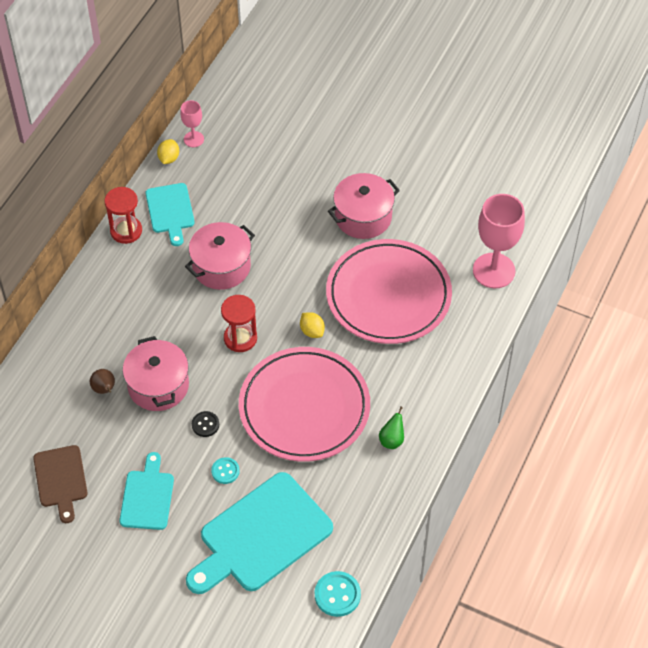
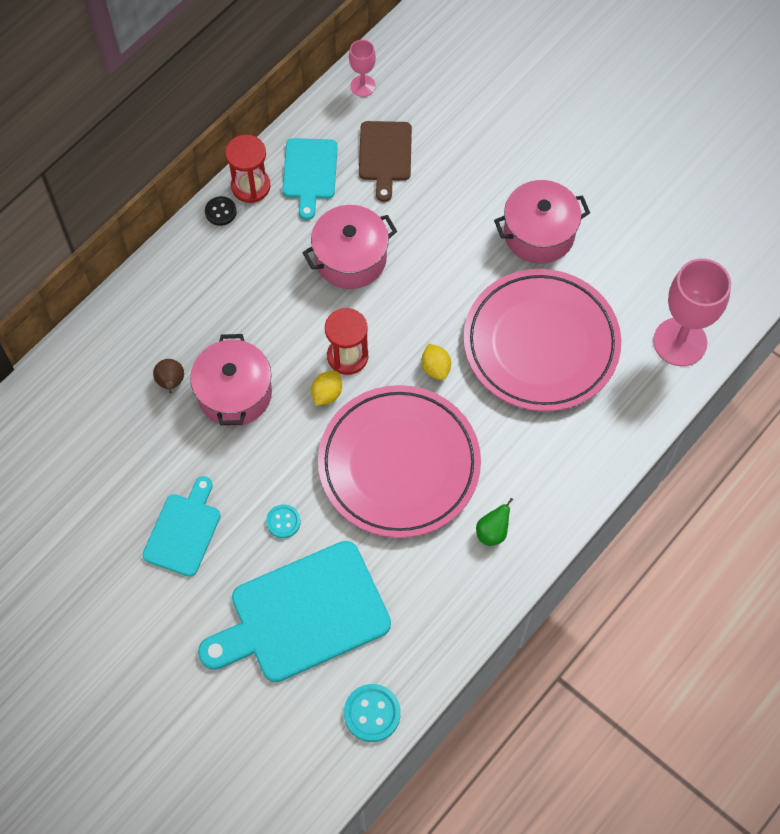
camera: 15 degrees right, 10 degrees up
(61, 480) = (90, 484): brown cutting board -> brown cutting board (385, 155)
(169, 158) = (326, 104): yellow lemon -> yellow lemon (327, 394)
(205, 424) = (276, 456): black button -> black button (220, 212)

